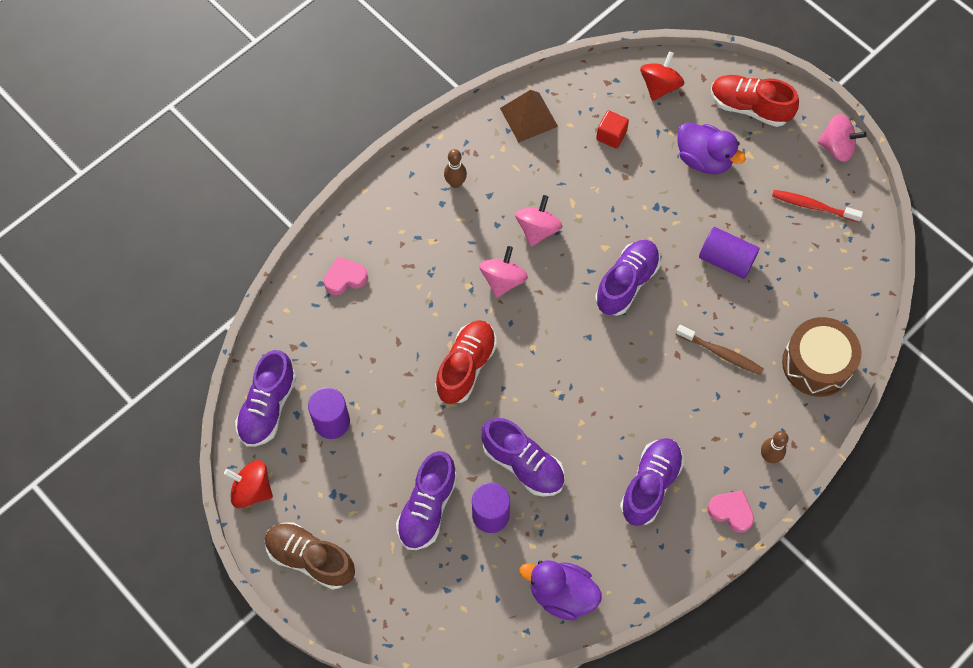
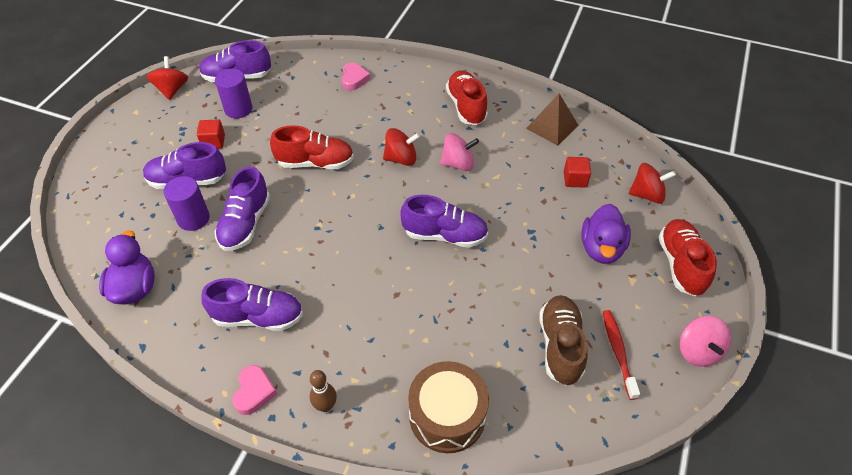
camera: 65 degrees right, 15 degrees down
(310, 559) = (128, 133): brown shoe -> brown shoe (560, 346)
(345, 278) = (354, 79): pink heart -> pink heart turned 45 degrees clockwise
(376, 464) = (213, 142): none -> red cube
(455, 183) = (466, 107): brown bowling pin -> red shoe
(503, 280) = (401, 159): pink spinning top -> red spinning top
(721, 353) = (415, 328): brown toothbrush -> none
(726, 260) = (512, 299): purple cylinder -> none

